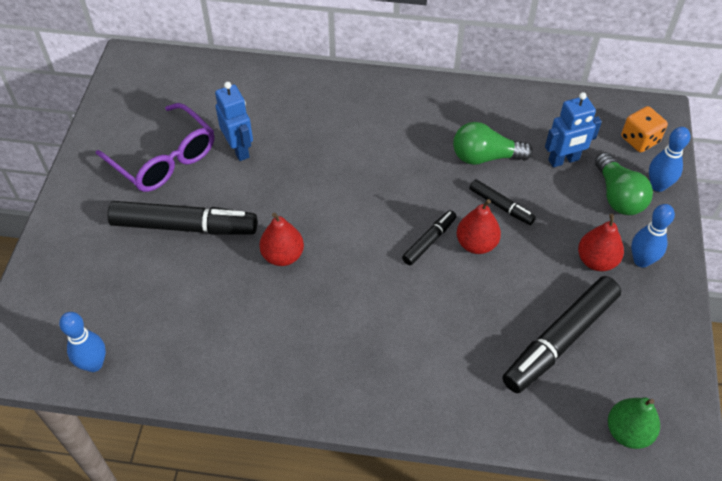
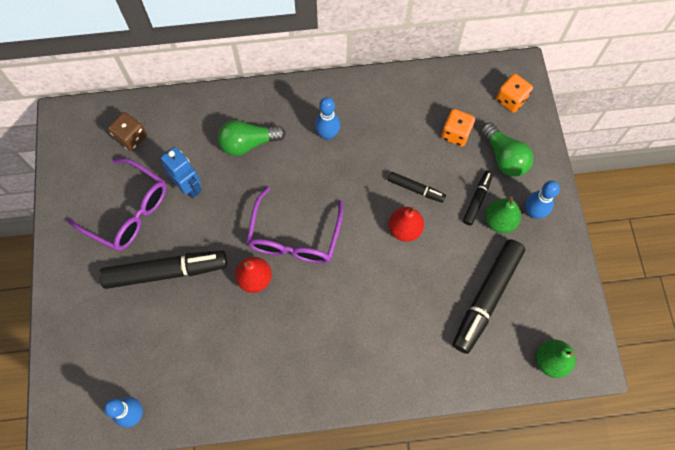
camera: 15 degrees left, 15 degrees up
(193, 91) = (131, 137): none -> brown dice
(342, 224) = (294, 237): none -> purple glasses
(429, 241) = (367, 235): black marker -> black marker (477, 199)
(485, 157) = (393, 145): green light bulb -> green light bulb (248, 143)
(564, 160) = (455, 134): blue robot -> orange dice
(596, 261) = (499, 221): red pear -> green pear
(658, 185) = (533, 140): blue bowling pin -> blue bowling pin (327, 134)

